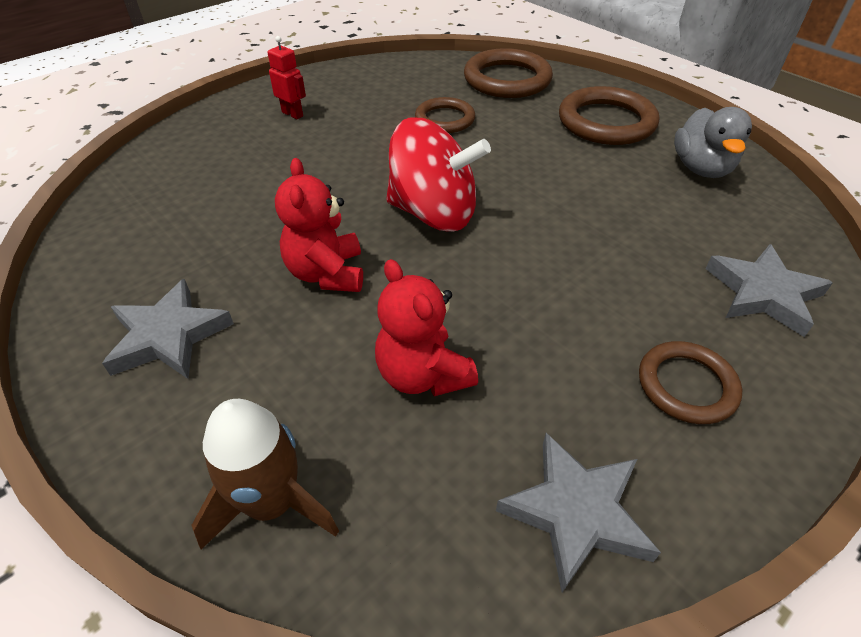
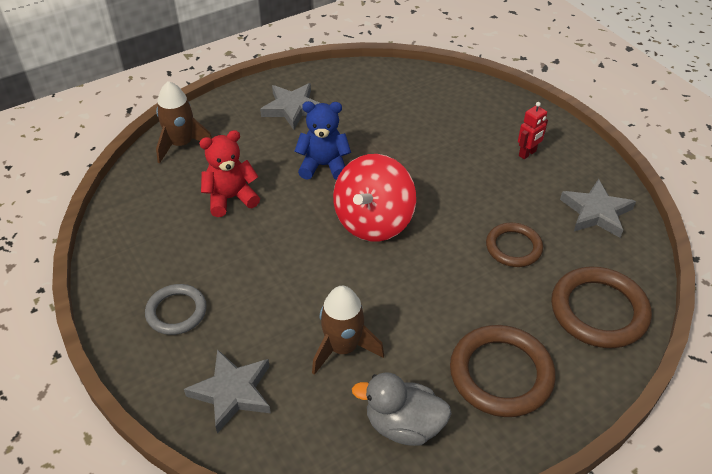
camera: 100 degrees right, 0 degrees up
(327, 273) = (323, 166): red teddy bear -> blue teddy bear
(576, 512) = (129, 240): grey star -> grey star (596, 212)
(640, 215) = (343, 348): none -> brown rocket
(686, 385) = (176, 312): brown ring -> grey ring

